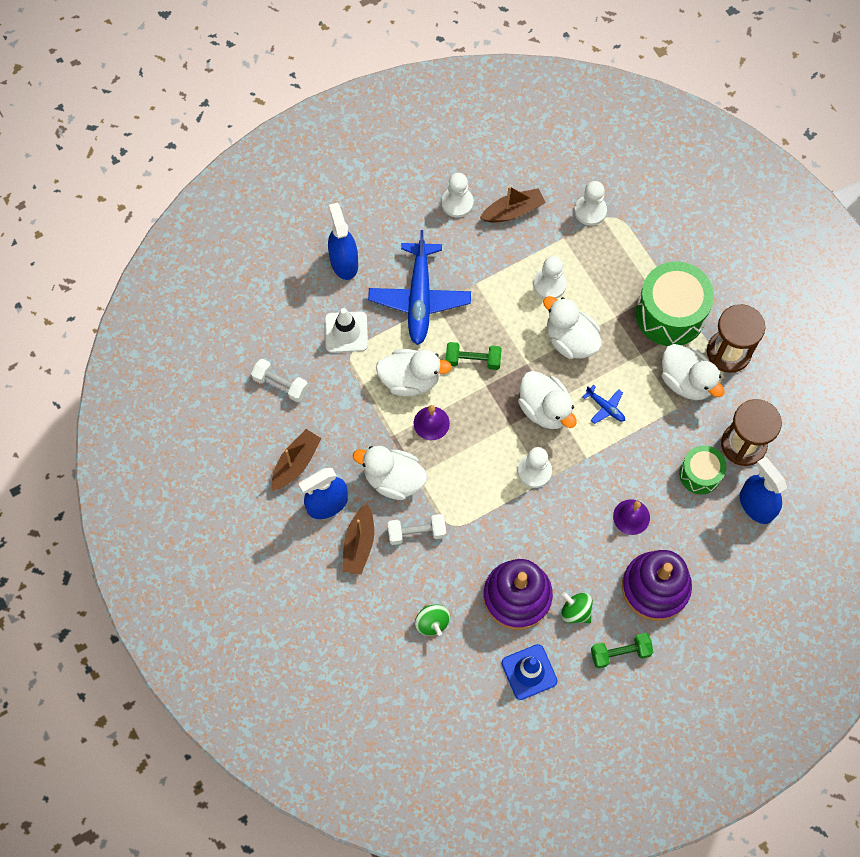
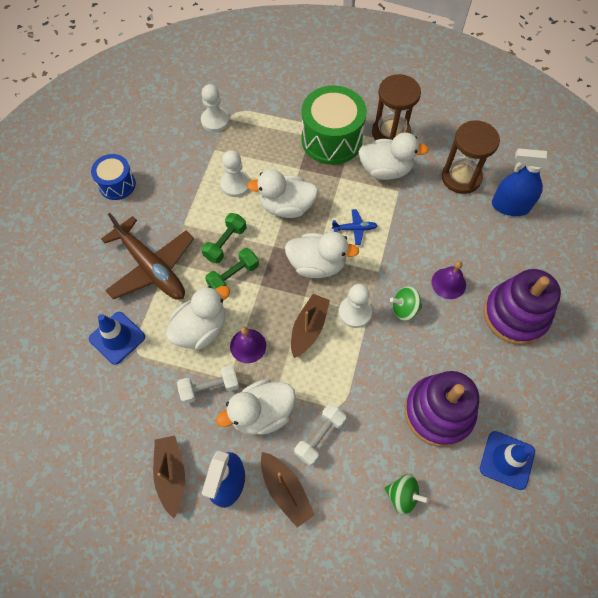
camera: 45 degrees left, 5 degrees down
(280, 384) = (100, 424): white dumbbell -> white dumbbell (210, 388)
(344, 262) = (67, 290): blue spray bottle -> none
(346, 332) = (117, 338): white traffic cone -> blue traffic cone
(419, 298) = (151, 267): blue plane -> brown plane
(457, 203) = (117, 184): white pawn -> blue drum
(513, 211) = (162, 159): brown boat -> brown boat (309, 328)
(575, 611) = (487, 382): green spinning top -> green spinning top (404, 309)
(620, 653) = (546, 382): green dumbbell -> green dumbbell (225, 243)
(700, 474) = (457, 218): green drum -> none

